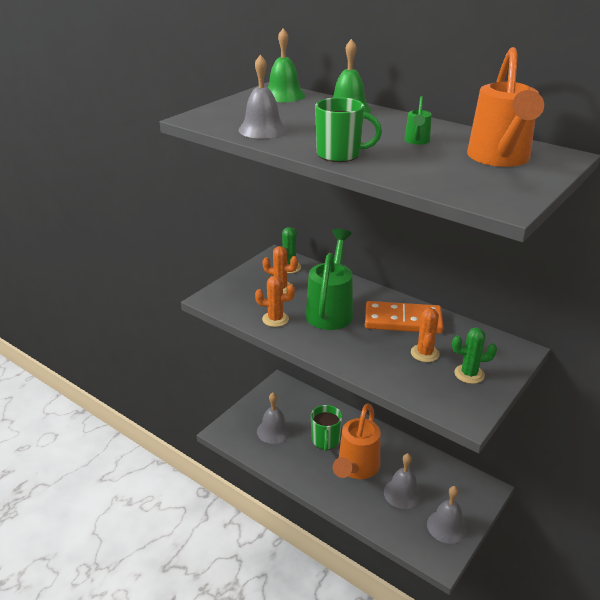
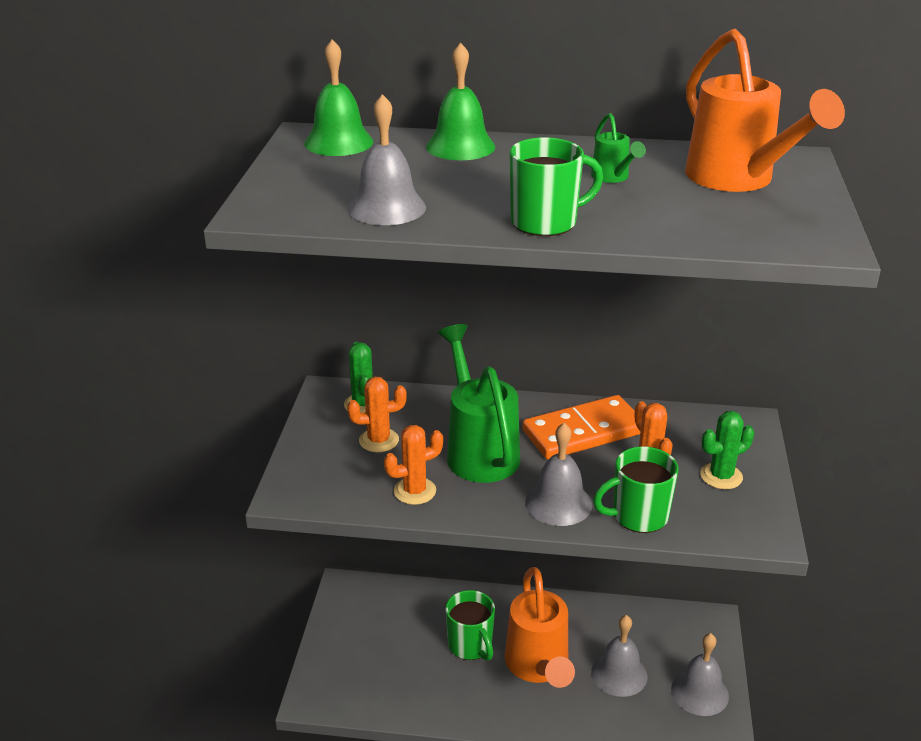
camera: 30 degrees left, 0 degrees up
(273, 431) = (388, 663): grey bell -> grey bell (558, 503)
(392, 377) = (638, 516): none -> green mug

